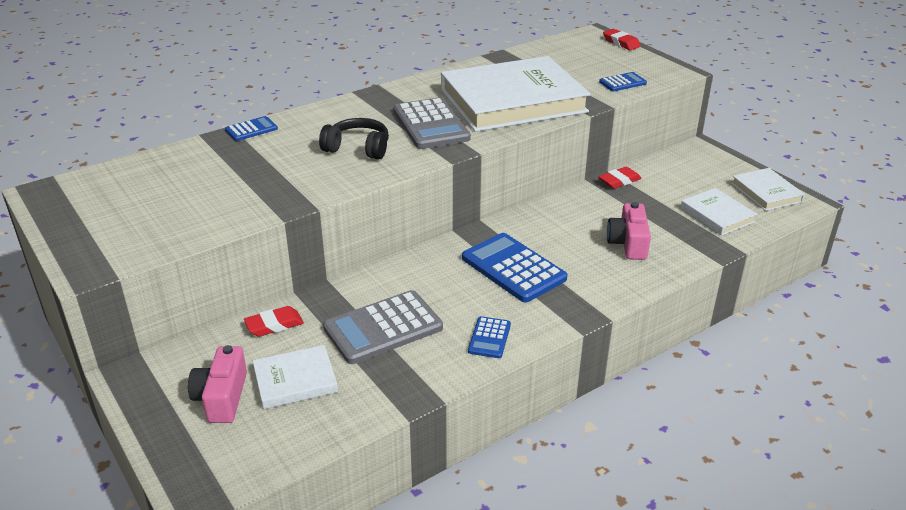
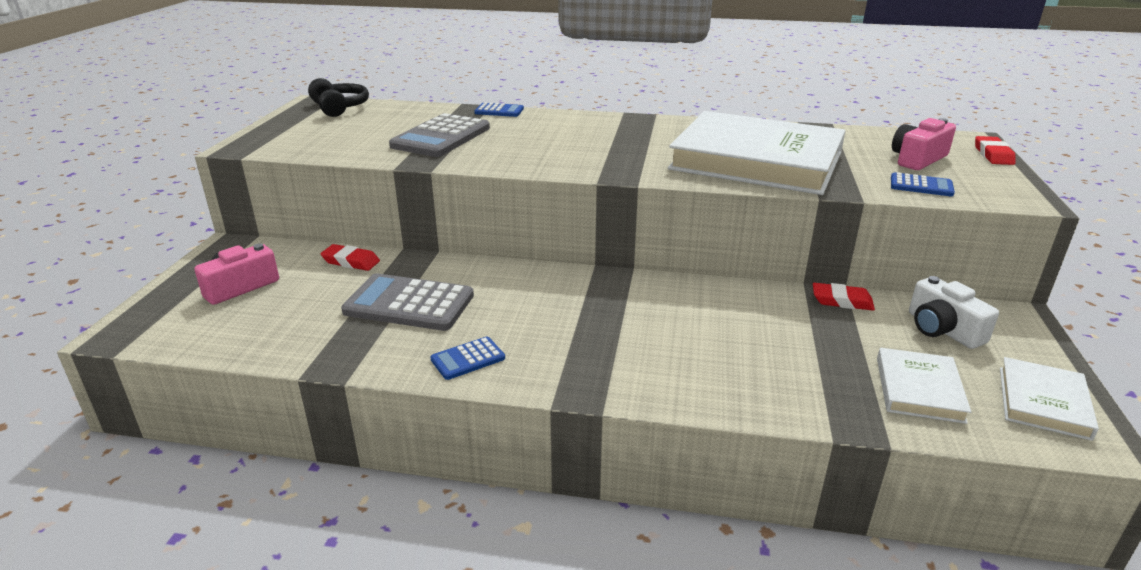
camera: 45 degrees right, 5 degrees down
(295, 381) = (292, 303): white book -> none
(358, 148) = (545, 146): black headphones -> black headphones (339, 108)
(431, 125) = (639, 152): grey calculator -> grey calculator (441, 137)
(513, 268) = (591, 319): blue calculator -> none
(628, 243) = (749, 359): pink camera -> pink camera (917, 159)
(683, 174) = (942, 329): none -> white camera

